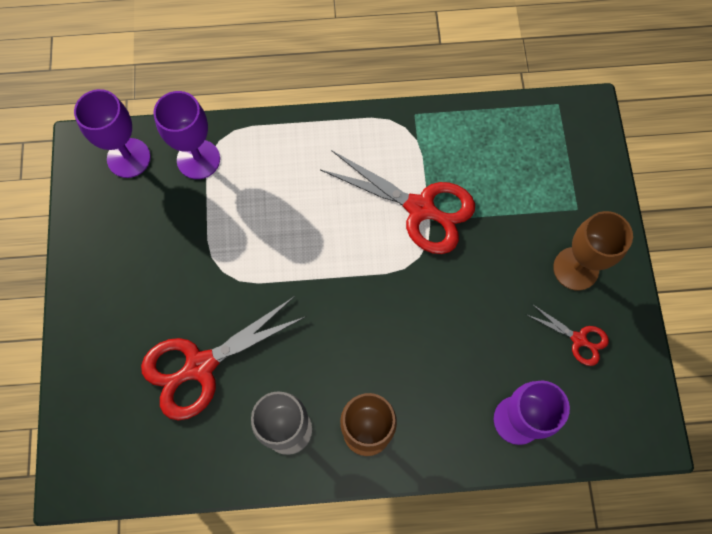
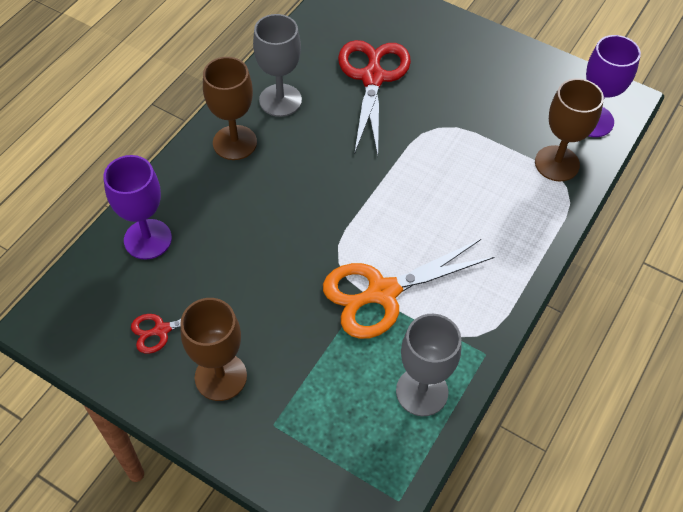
camera: 125 degrees right, 15 degrees down
(198, 159) = (557, 163): purple goblet -> brown goblet
(420, 208) = (382, 292): red scissors -> orange scissors
(476, 135) = (422, 391): none -> grey goblet

